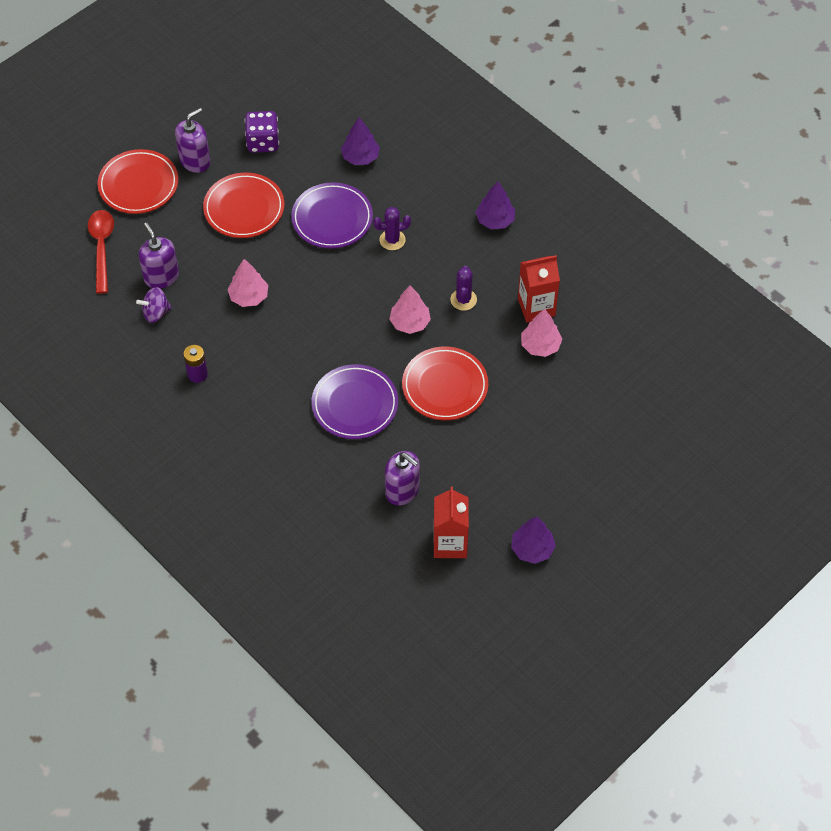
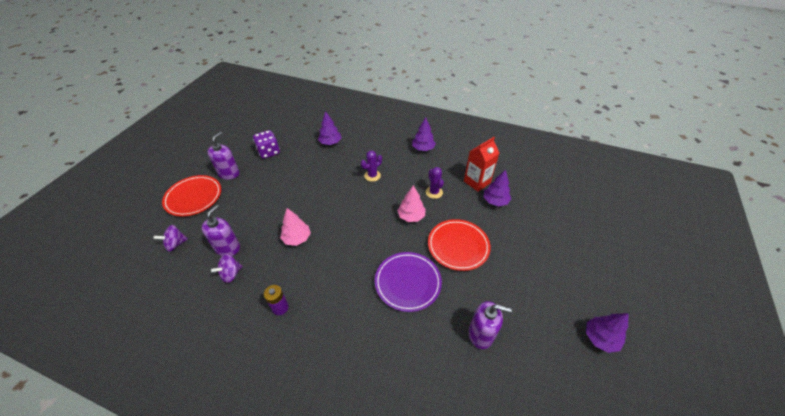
camera: 25 degrees left, 10 degrees down
(102, 248) = (176, 244): red spoon -> purple spinning top
(161, 277) = (227, 248): purple soap dispenser -> purple soap dispenser turned 75 degrees clockwise
(244, 208) = (271, 188): red plate -> none
(332, 218) = (330, 176): purple plate -> none
(450, 543) = (544, 362): red carton -> none
(540, 345) = (495, 201): pink tree -> purple tree

